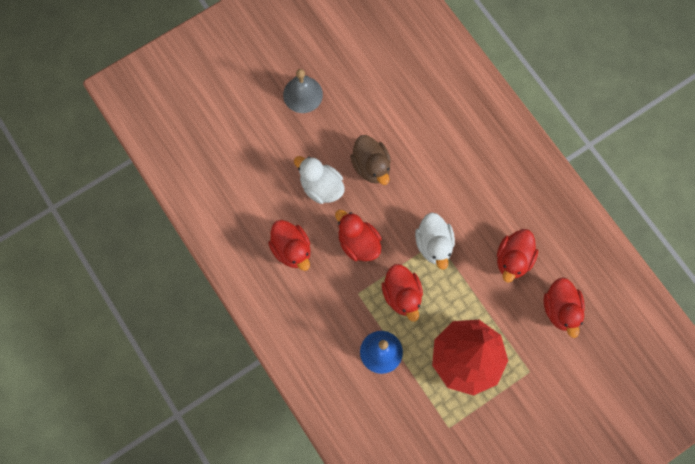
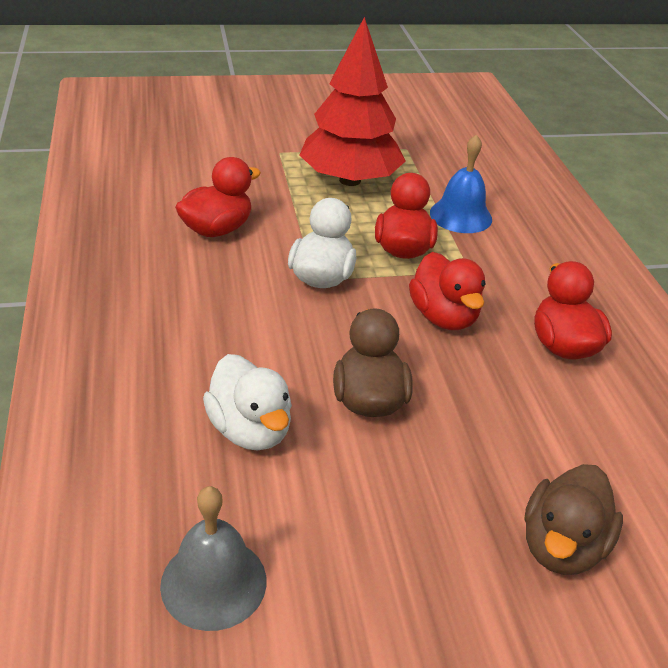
camera: 160 degrees left, 35 degrees down
(269, 125) = (561, 546): none -> brown duck
(303, 94) = (461, 580): grey bell -> grey bell (213, 582)
(321, 187) = (480, 404): white duck -> white duck (250, 430)
(560, 309) = (196, 177): red duck -> none

